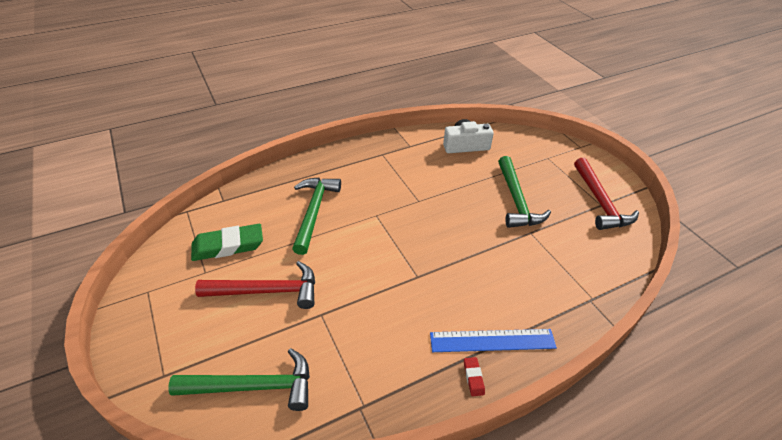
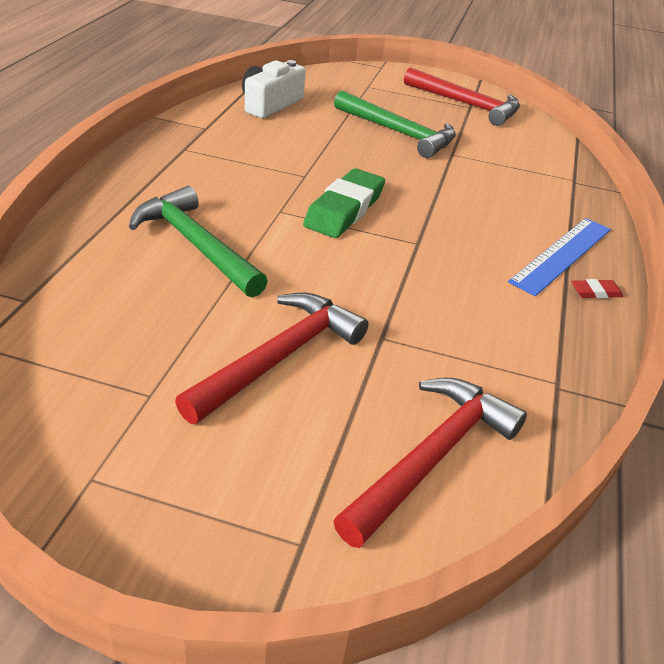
camera: 50 degrees left, 5 degrees down
(228, 246) = (133, 345): green eraser -> green eraser (344, 209)
(253, 386) = (432, 457): green hammer -> red hammer
(473, 377) = (595, 292): red eraser -> red eraser turned 45 degrees counterclockwise

